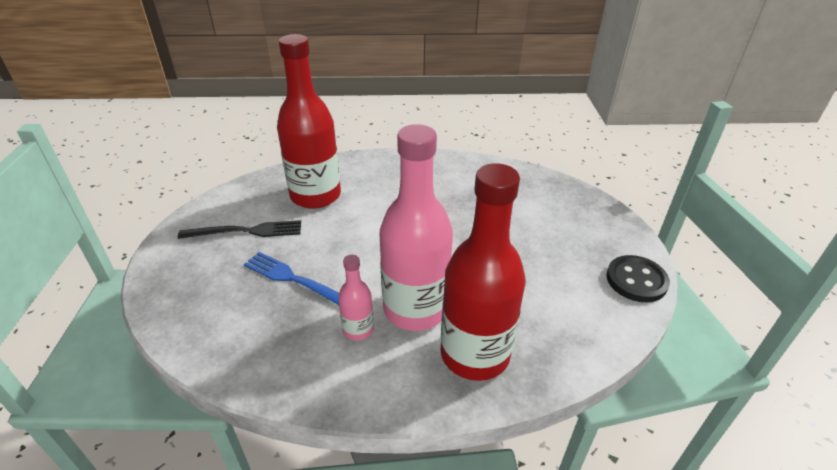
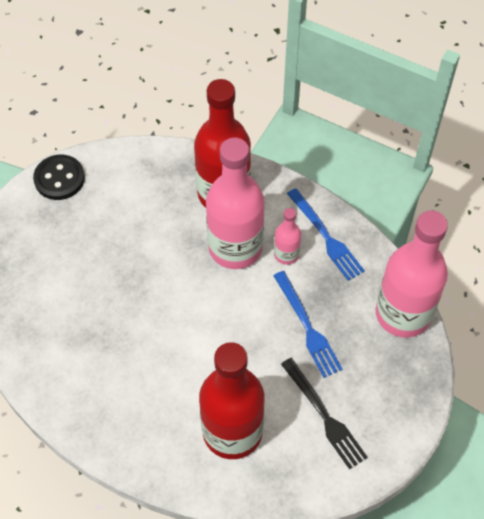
camera: 145 degrees left, 20 degrees up
(196, 337) = (403, 314): none -> pink bottle
(245, 231) = (324, 415): black fork -> black fork turned 150 degrees counterclockwise
(325, 371) = (325, 236): none -> blue fork

